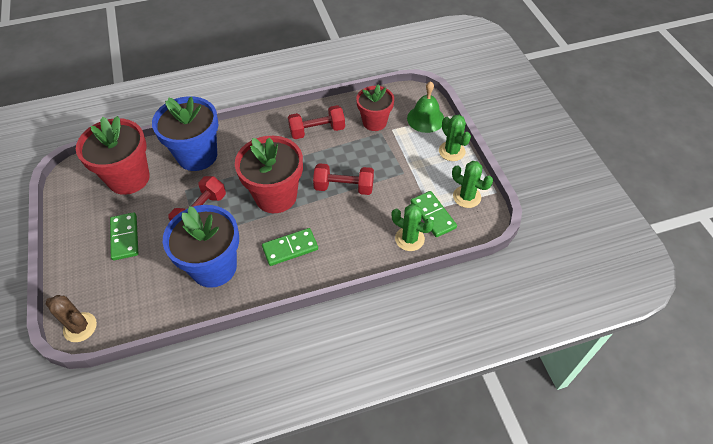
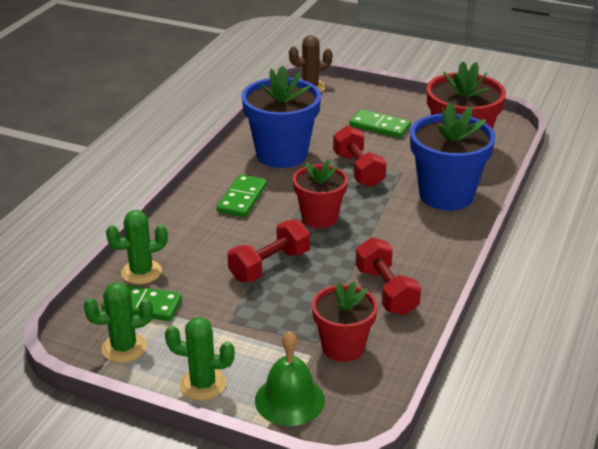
camera: 130 degrees right, 20 degrees down
(276, 196) = (319, 218): red flower pot -> red flower pot, size x0.64
(317, 131) = (386, 291): red dumbbell -> red dumbbell turned 45 degrees counterclockwise

